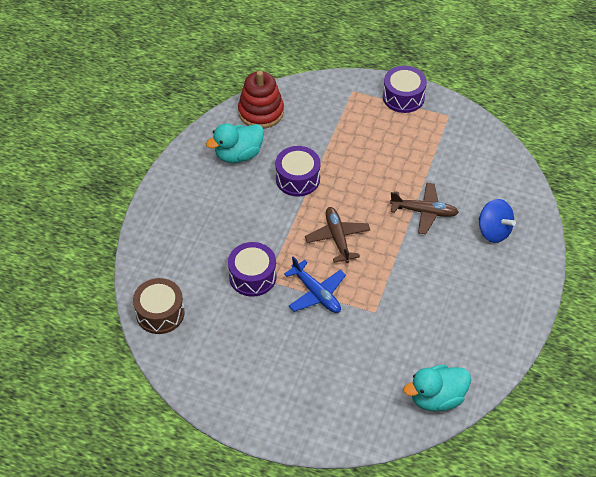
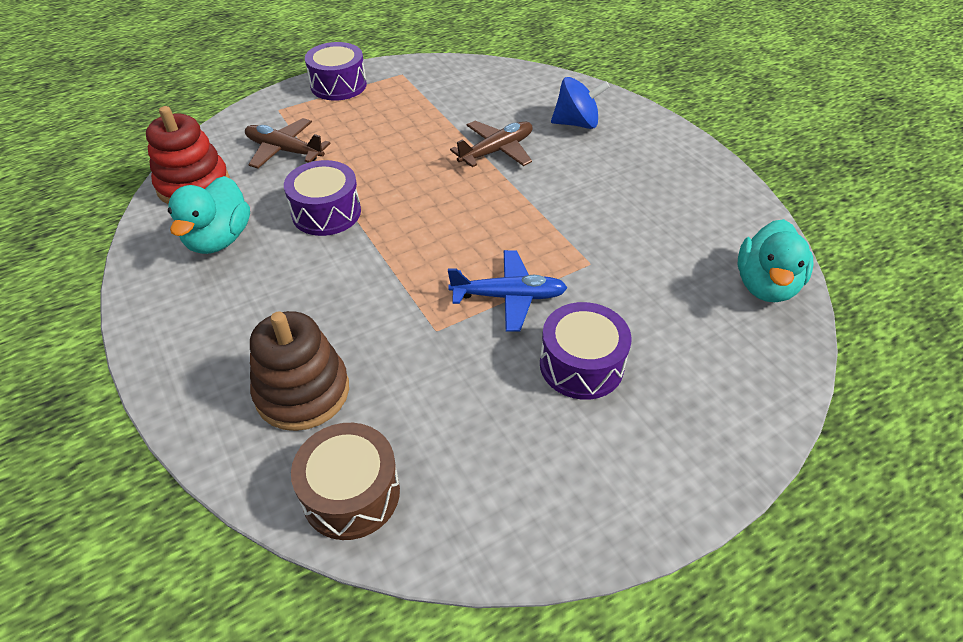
camera: 50 degrees left, 5 degrees down
(189, 259) = (302, 392): none -> brown stacking toy
(252, 276) = (413, 341): purple drum -> purple drum (581, 365)
(337, 238) = (450, 231): brown plane -> brown plane (284, 151)

